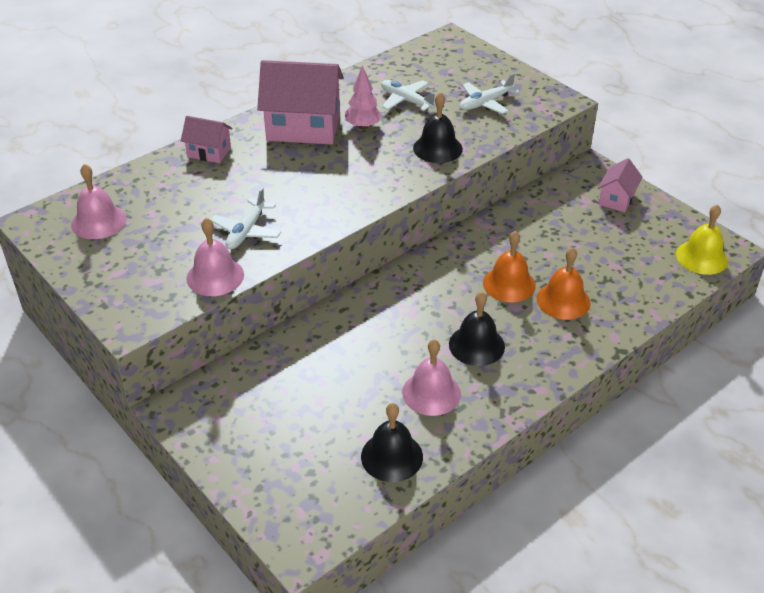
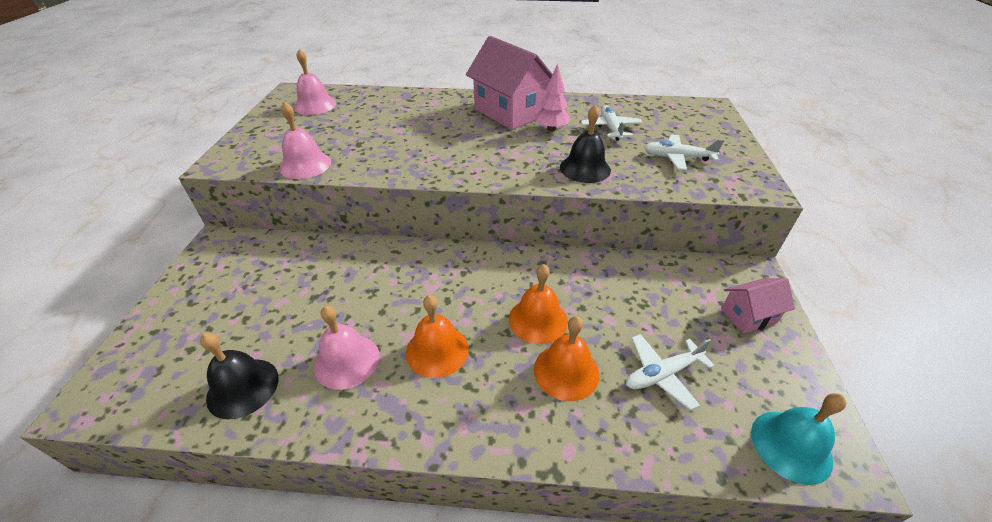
camera: 45 degrees right, 0 degrees up
(209, 152) = (431, 100): pink house -> none
(246, 231) = (369, 150): white plane -> white plane (662, 374)
(476, 345) = (437, 350): black bell -> orange bell
(701, 257) = (791, 446): yellow bell -> turquoise bell

